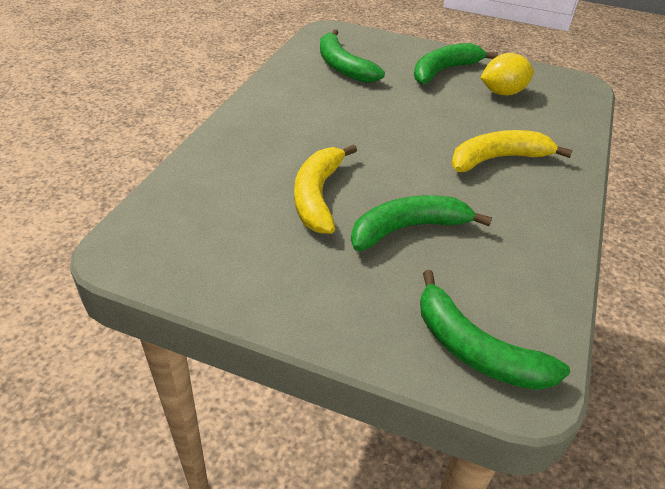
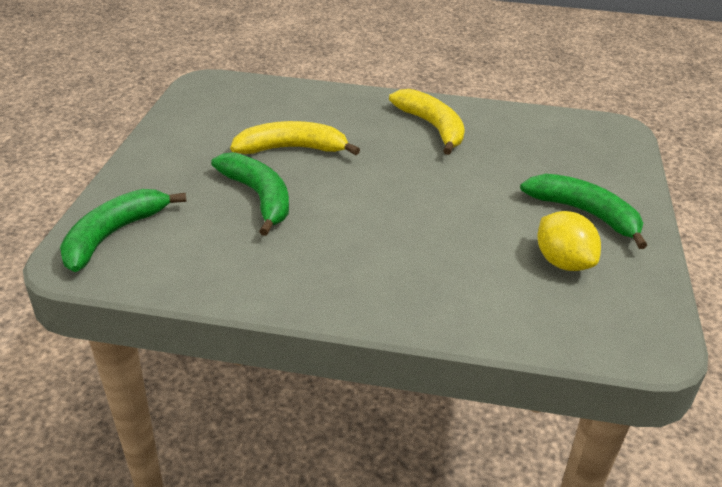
camera: 80 degrees right, 5 degrees down
(343, 67) = (535, 143): green banana -> none
(498, 159) = (399, 254): yellow banana -> yellow banana (432, 127)

